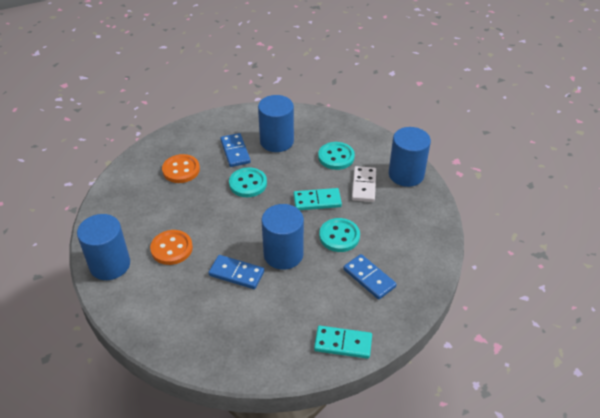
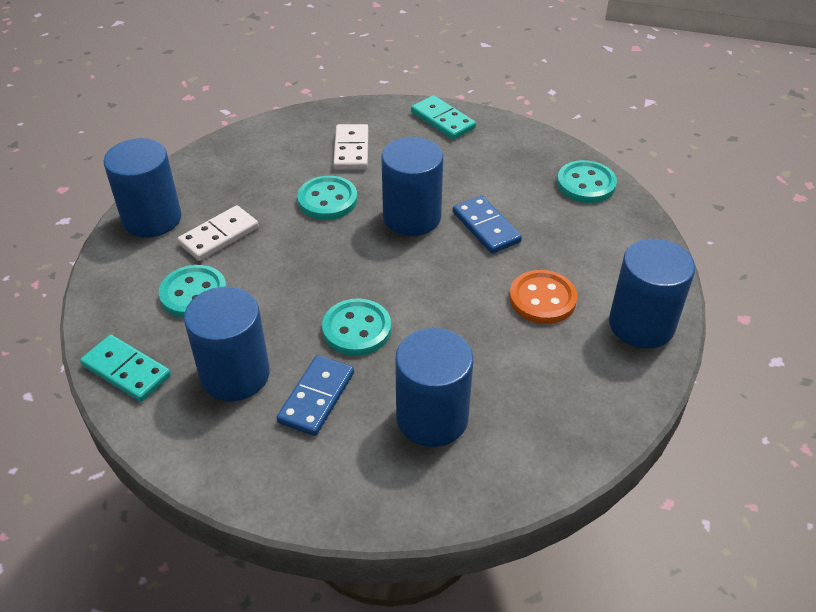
camera: 140 degrees left, 0 degrees up
(181, 170) = (432, 418): orange button -> blue cylinder
(200, 347) = (586, 184): none -> turquoise button
(317, 201) = (299, 251): turquoise domino -> turquoise domino (126, 371)
(369, 278) = (351, 150): blue domino -> white domino

